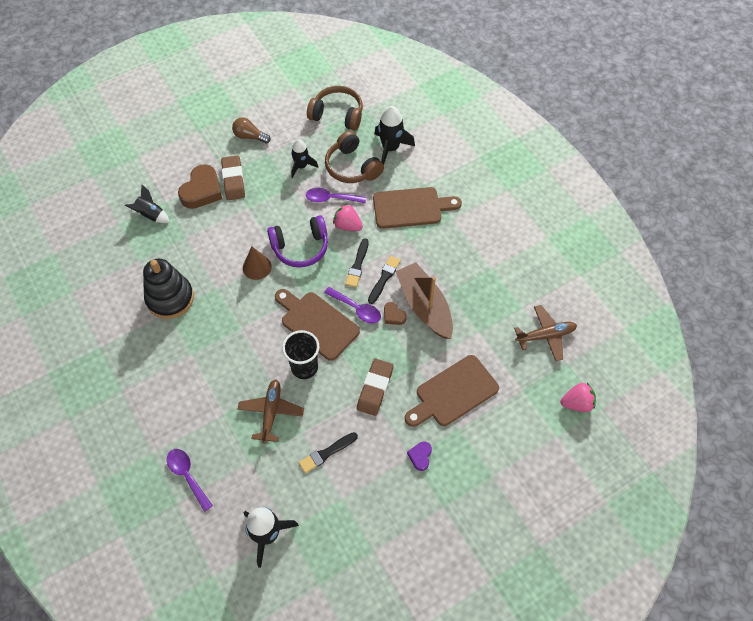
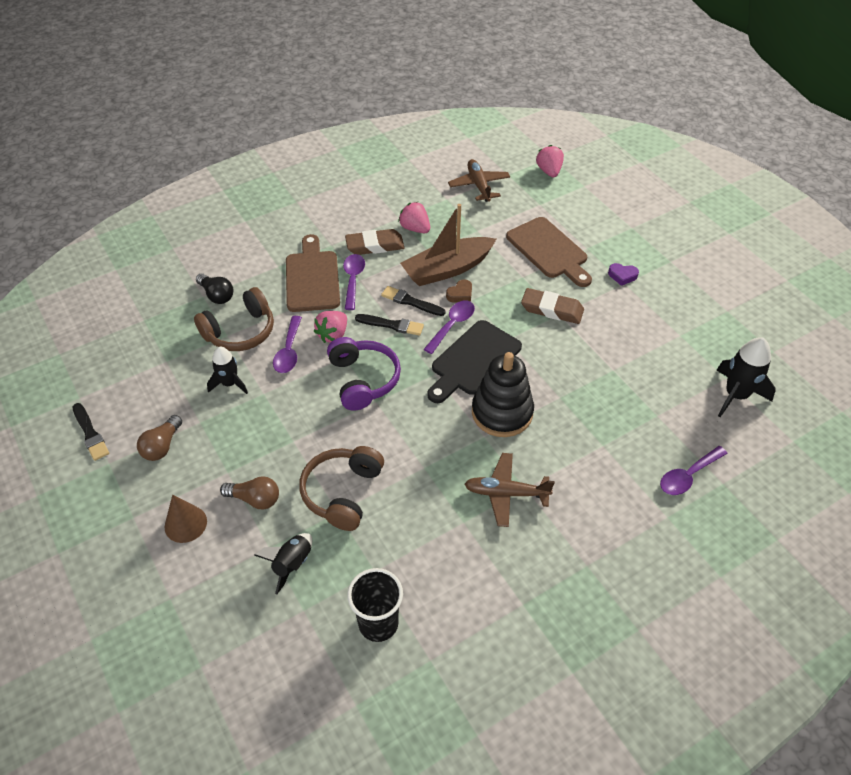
camera: 90 degrees left, 10 degrees down
(170, 298) = (440, 521): black stacking toy -> black stacking toy (502, 412)
(202, 191) = (255, 499): brown heart -> brown light bulb
(233, 180) = (241, 461): brown eraser -> brown eraser (375, 246)
(257, 267) = (391, 424): brown cone -> brown cone (185, 524)
(271, 412) = (593, 399): brown plane -> brown plane (506, 493)
(304, 367) = (532, 370): black cup -> black cup (378, 623)
(317, 323) = (473, 360): brown cutting board -> black cutting board
(326, 453) = (633, 348): black brush -> black brush (90, 433)
(337, 114) = (146, 347): brown headphones -> brown headphones (342, 492)
(390, 148) = (217, 295): black rocket -> black light bulb
(409, 236) = (353, 280): none -> purple spoon
(477, 281) = (415, 228): none -> pink strawberry

